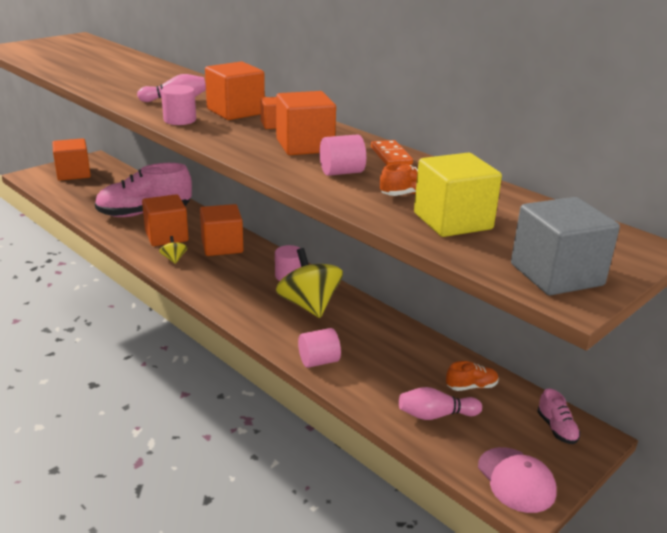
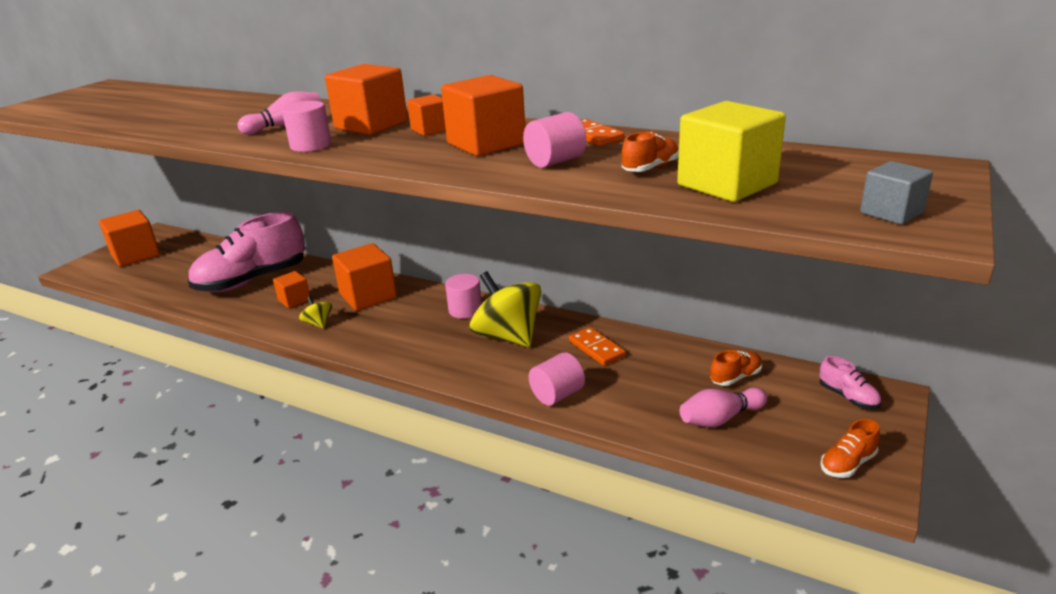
camera: 15 degrees left, 0 degrees up
(166, 236) = (294, 300): orange cube -> orange cube, size x0.55
(372, 333) = (596, 349): none -> orange domino
(516, 480) = (847, 464): pink cap -> orange shoe
(556, 275) = (891, 213): grey cube -> grey cube, size x0.55

